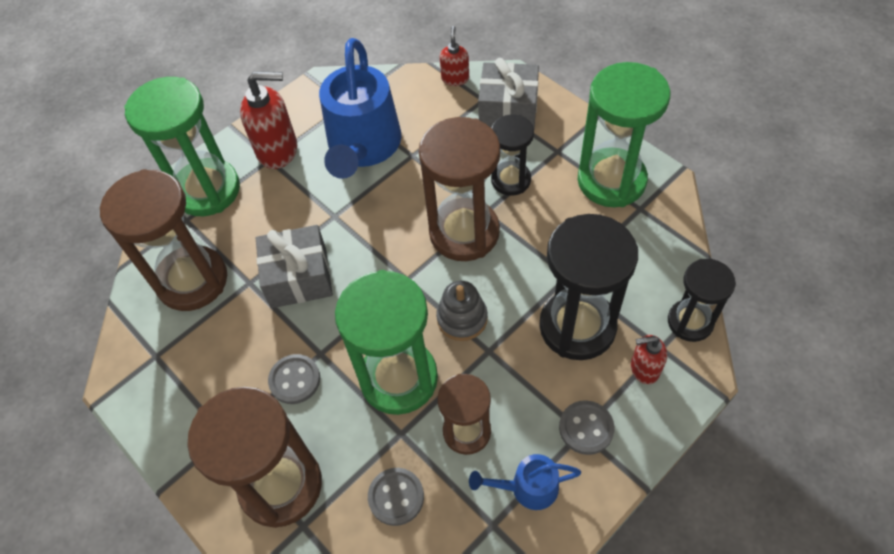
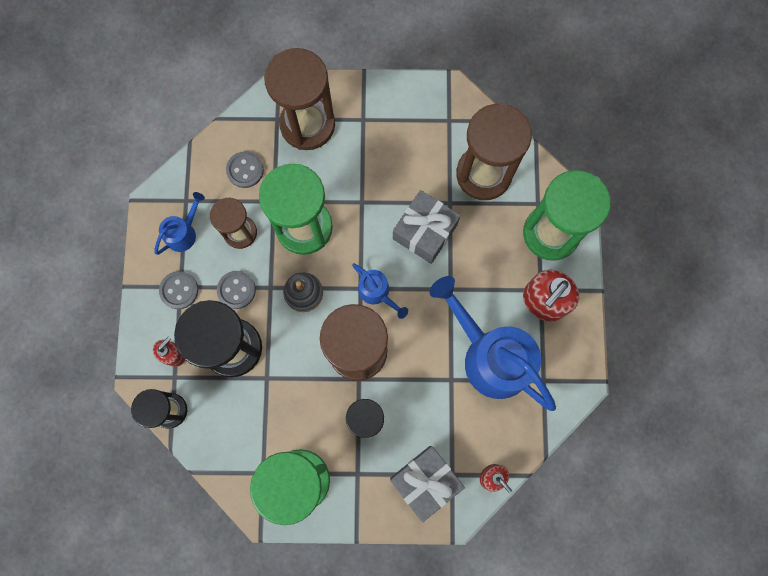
camera: 130 degrees right, 20 degrees up
(295, 380) = (359, 176): grey button -> grey button (236, 290)
(396, 263) = (377, 293): none -> blue watering can

